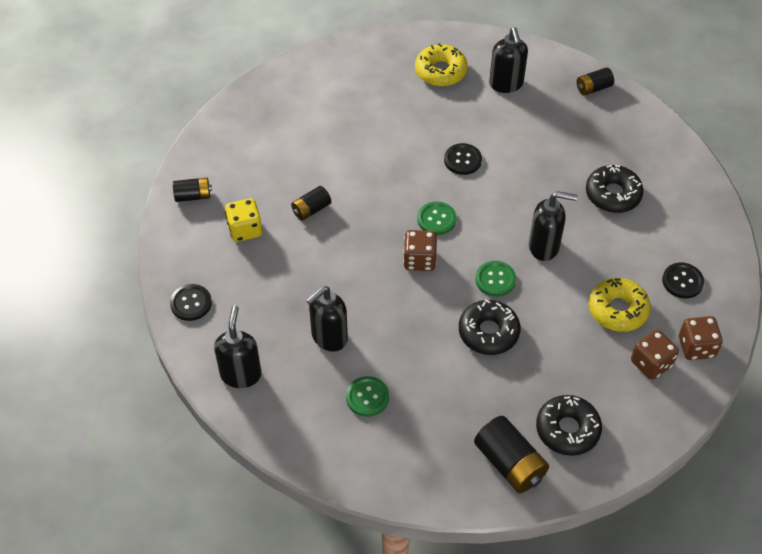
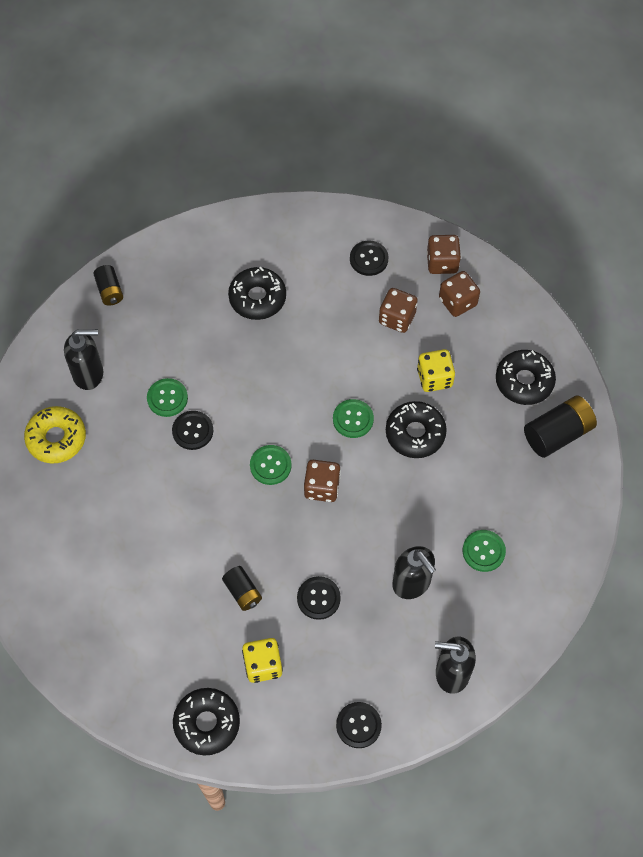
camera: 85 degrees left, 10 degrees up
(193, 196) = (207, 723): black battery -> black donut
(309, 265) = (318, 598): none -> black button
(492, 139) = (167, 398): none -> green button
(544, 247) = (317, 369): black soap dispenser -> none
(554, 346) = (434, 378): none -> yellow dice
(618, 310) = (397, 318): yellow donut -> brown dice

